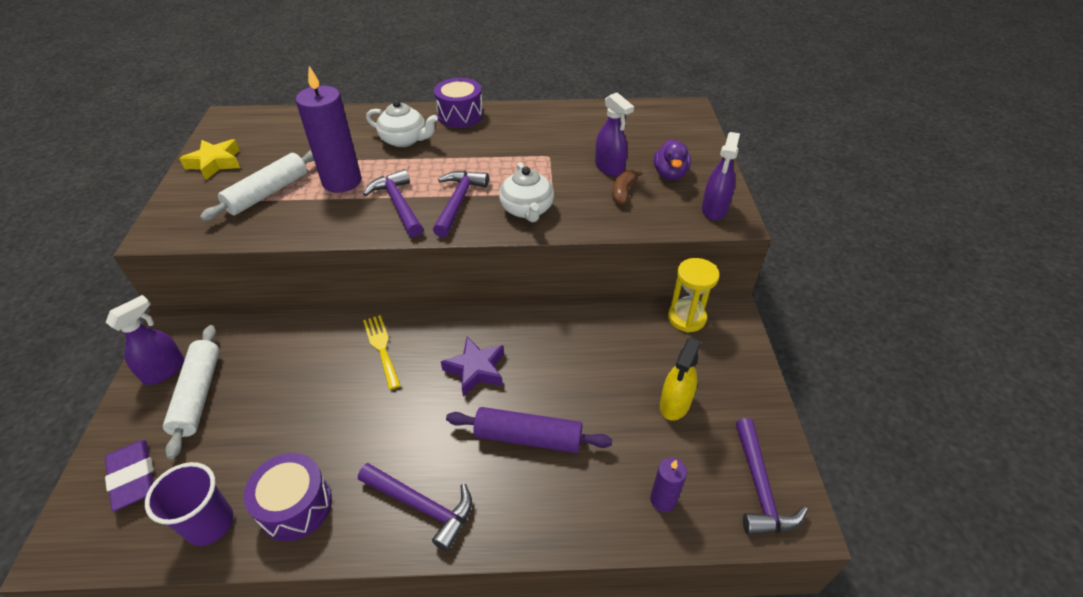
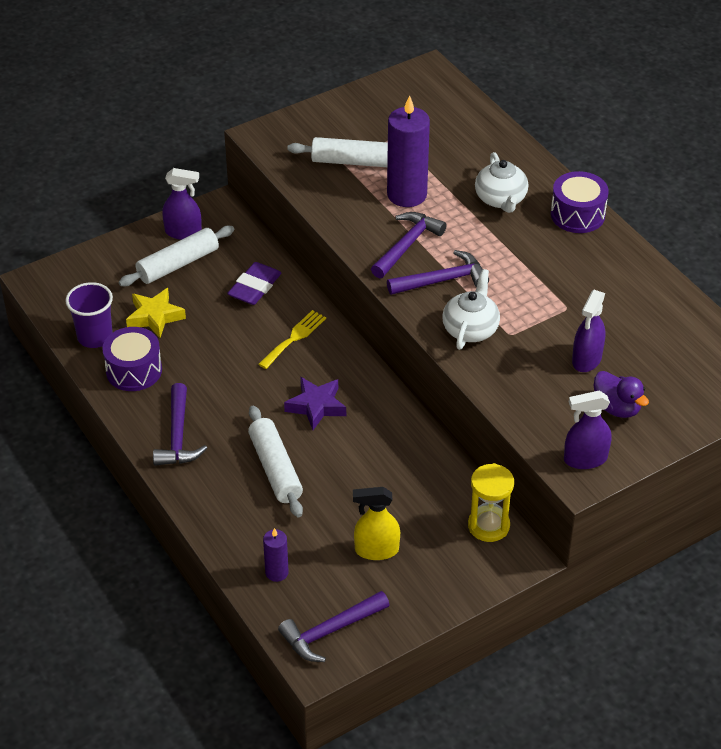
camera: 60 degrees right, 0 degrees up
(134, 477) = (99, 278): purple eraser -> purple eraser (255, 287)
(215, 163) = (364, 107): yellow star -> yellow star (155, 317)
(527, 210) = (470, 329): white teapot -> white teapot turned 150 degrees clockwise
(528, 437) = (275, 469): purple rolling pin -> white rolling pin
(623, 192) = (554, 384): brown banana -> none
(670, 174) = (616, 408): purple duck -> purple duck turned 105 degrees counterclockwise

